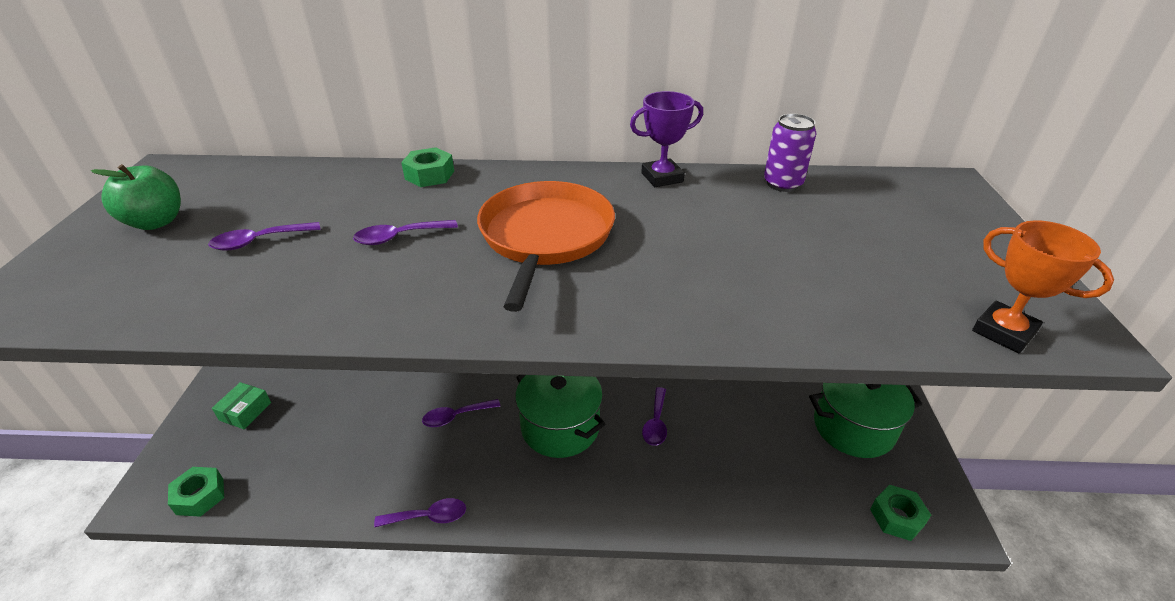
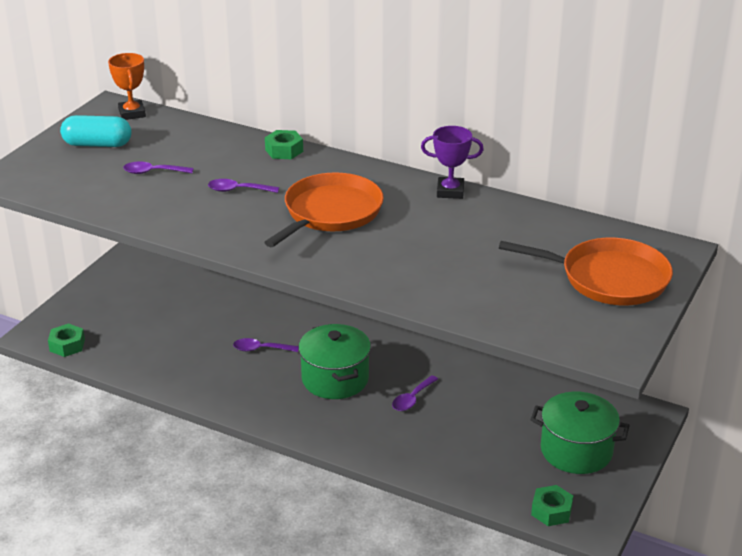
camera: 25 degrees right, 5 degrees down
(156, 222) = (97, 144): green apple -> turquoise capsule
(245, 411) = (113, 302): green box -> none
(428, 517) = (208, 402): purple spoon -> none
(782, 184) = (537, 218): purple can -> none
(936, 233) = (608, 278): none -> orange pan
(1003, 332) = (566, 340): orange trophy -> orange trophy (132, 113)

